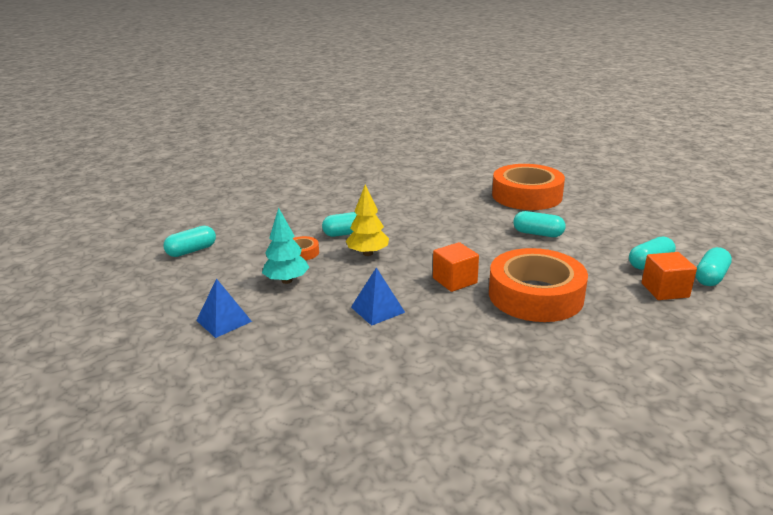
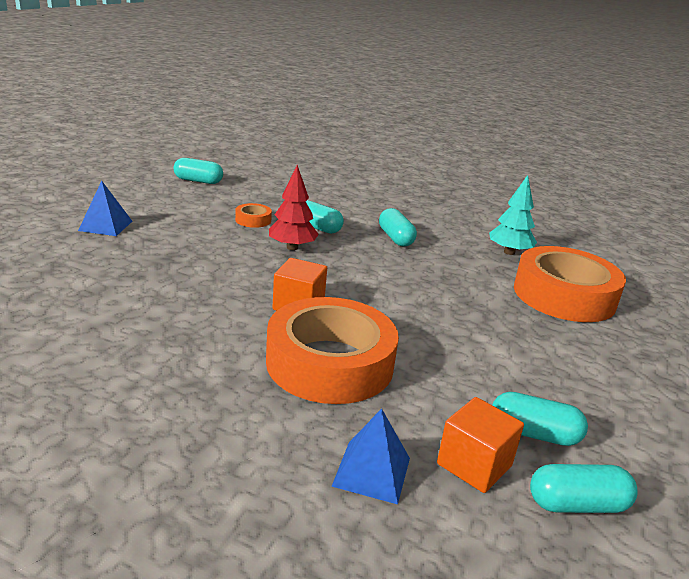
camera: 45 degrees right, 0 degrees up
(286, 281) = (196, 229): turquoise tree -> turquoise tree (509, 252)
(368, 253) = (292, 247): yellow tree -> red tree
(377, 309) = (194, 282): blue pyramid -> blue pyramid (372, 471)
(538, 234) = (479, 327): turquoise capsule -> turquoise capsule (395, 238)

